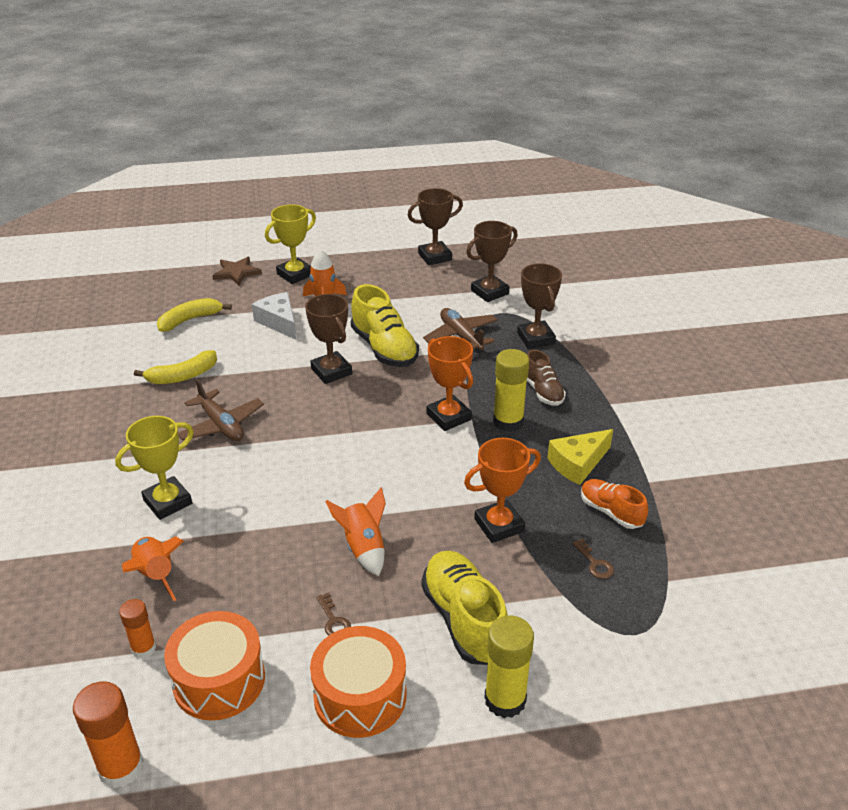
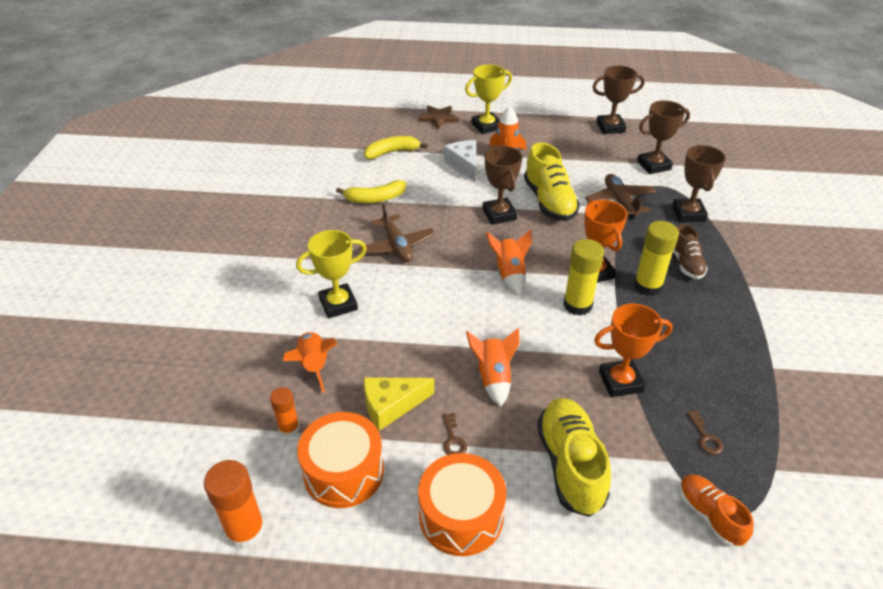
camera: 15 degrees right, 5 degrees up
(357, 434) = (509, 274): none -> orange rocket
(505, 700) = (593, 552): yellow glue stick -> yellow glue stick (577, 305)
(578, 464) = (706, 337): yellow cheese -> yellow cheese (391, 406)
(611, 512) = (730, 390): orange shoe -> orange shoe (709, 516)

